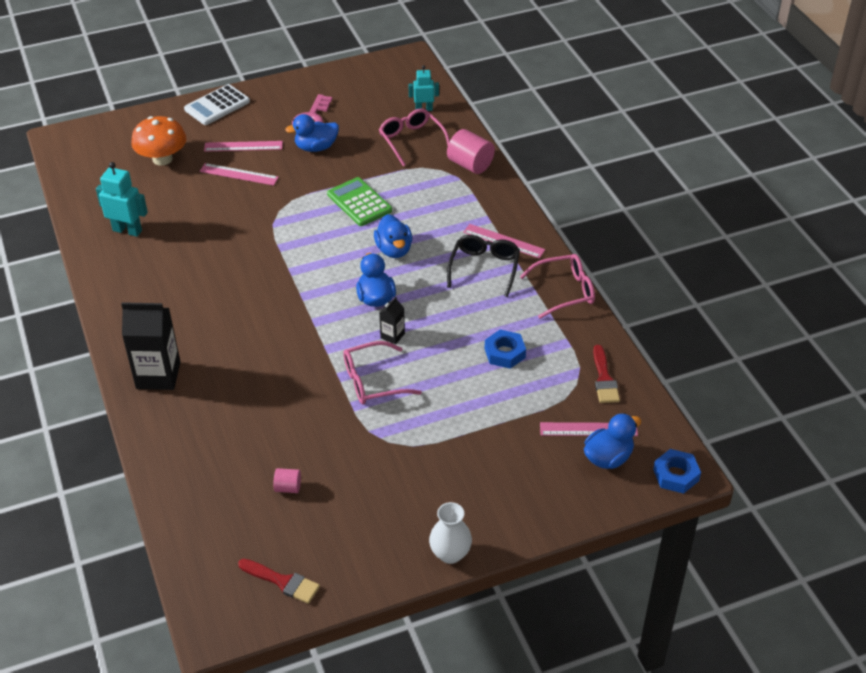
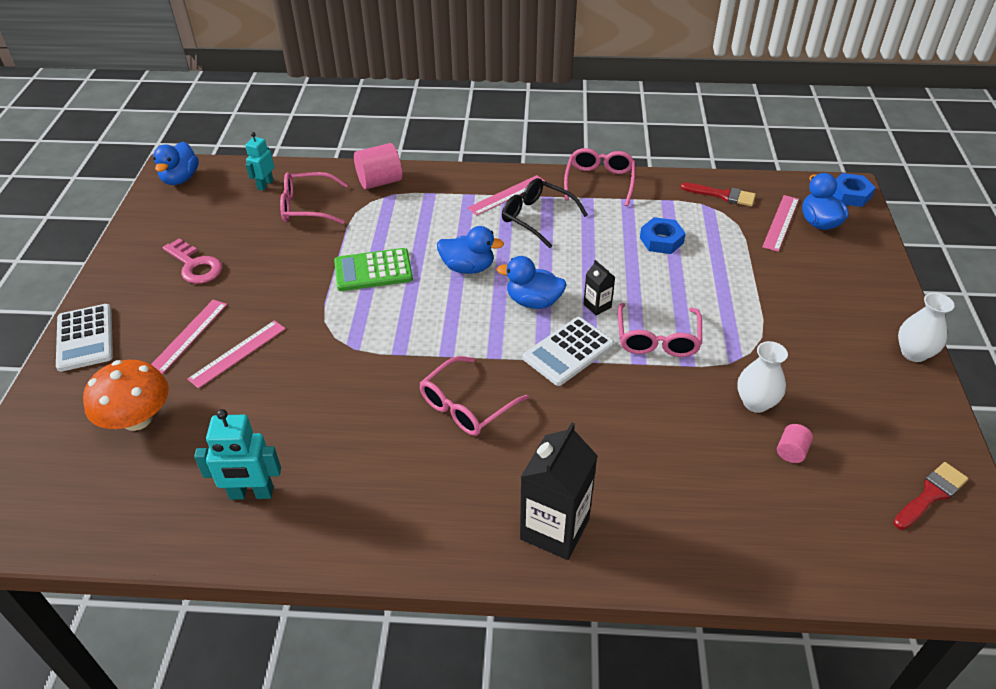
camera: 65 degrees left, 0 degrees up
(127, 230) = (251, 493): turquoise robot -> turquoise robot turned 135 degrees counterclockwise
(246, 298) = (466, 406): none -> pink glasses
(316, 147) = (251, 277): blue duck -> blue duck (180, 179)
(330, 334) = (568, 351): none -> white calculator
(331, 456) = (756, 402): none -> white vase

